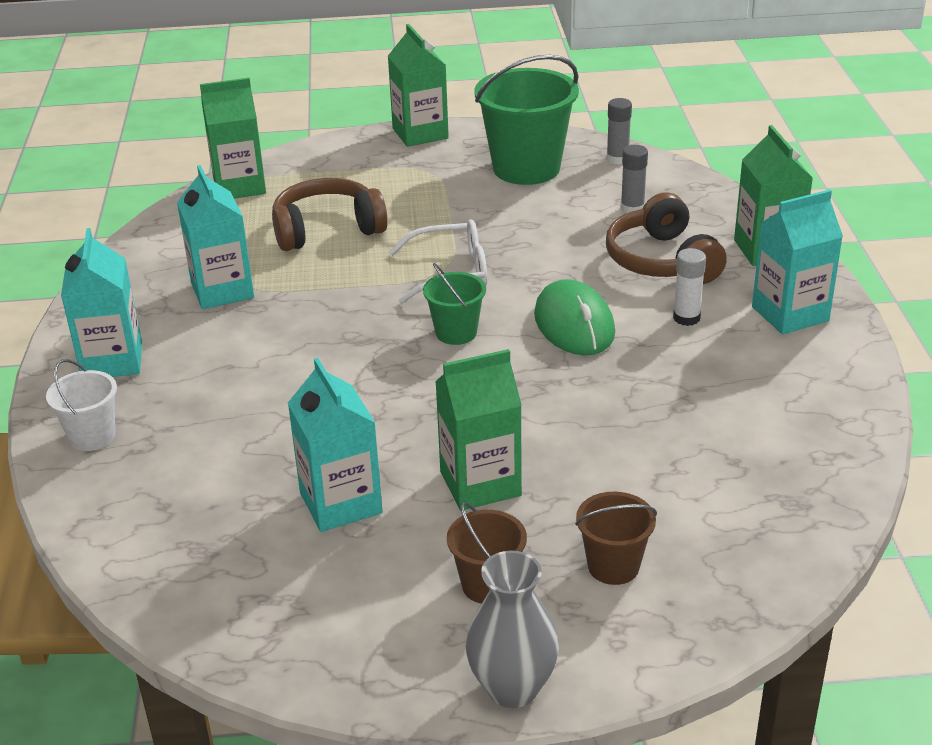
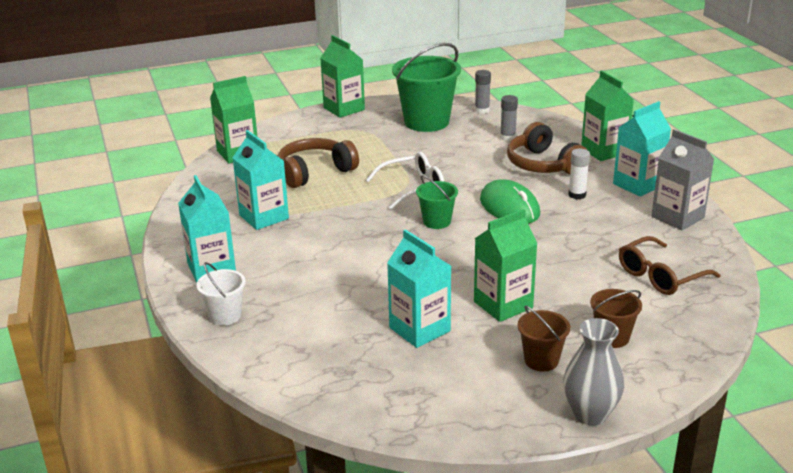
camera: 15 degrees left, 5 degrees down
(743, 474) = (660, 276): none -> brown glasses
(823, 378) = (677, 217): none -> grey carton

